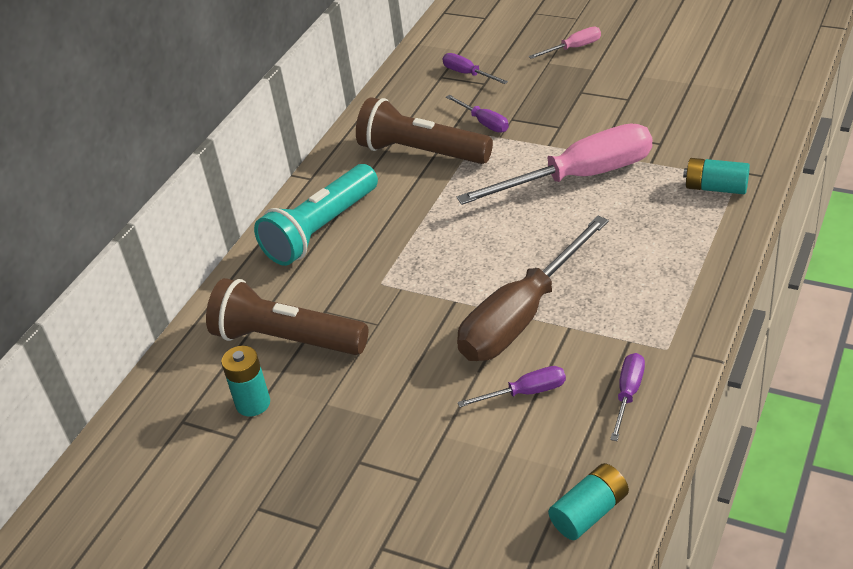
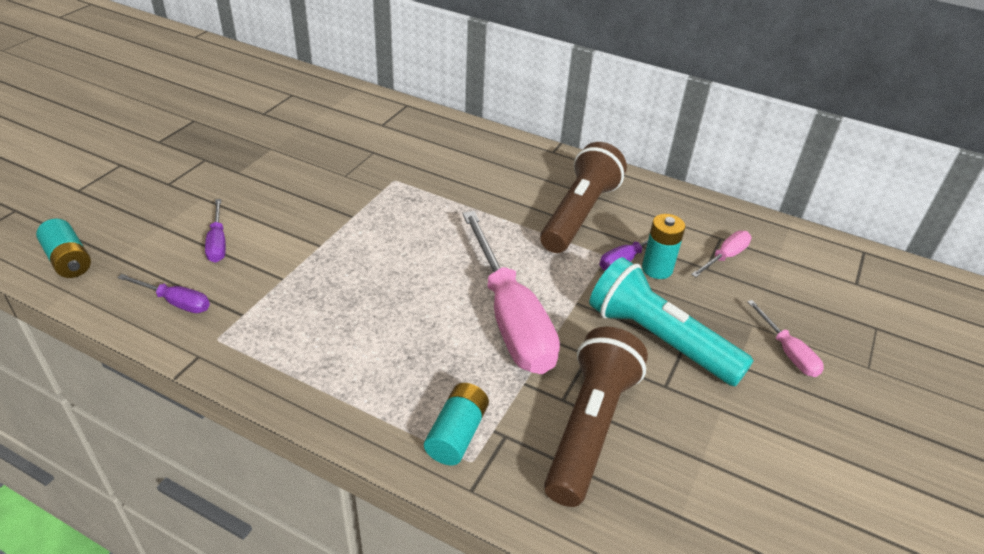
camera: 85 degrees right, 0 degrees up
(253, 403) = (290, 119): turquoise battery -> turquoise battery (657, 269)
(286, 339) = (349, 134): brown flashlight -> brown flashlight (590, 427)
(321, 230) = (477, 153): turquoise flashlight -> turquoise flashlight (659, 339)
(468, 74) = (725, 257): purple screwdriver -> pink screwdriver
(522, 316) = (312, 251): brown screwdriver -> none

